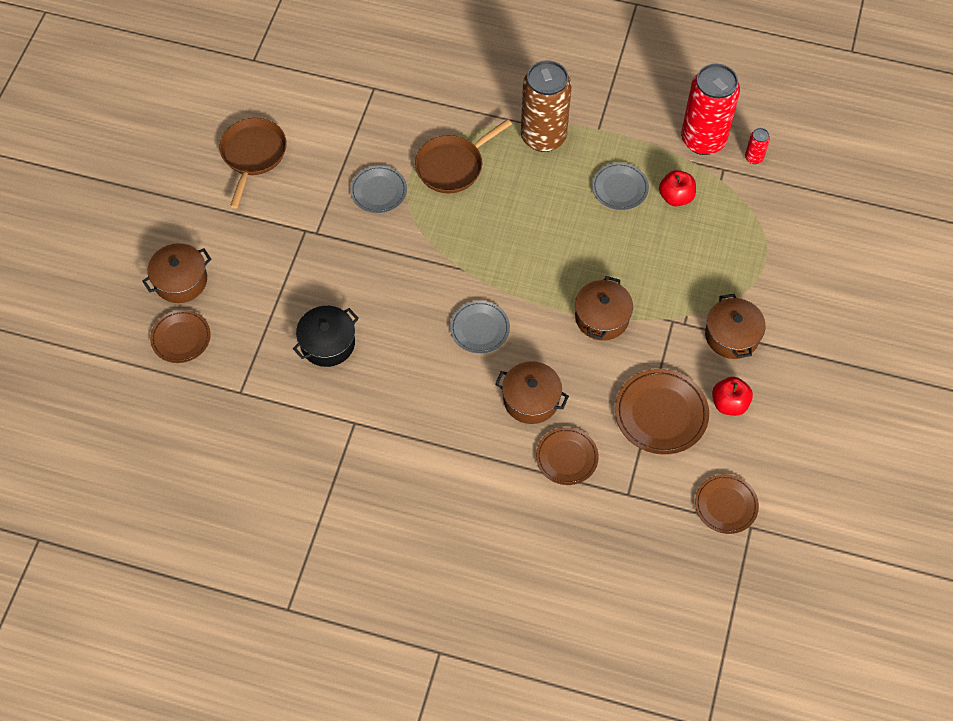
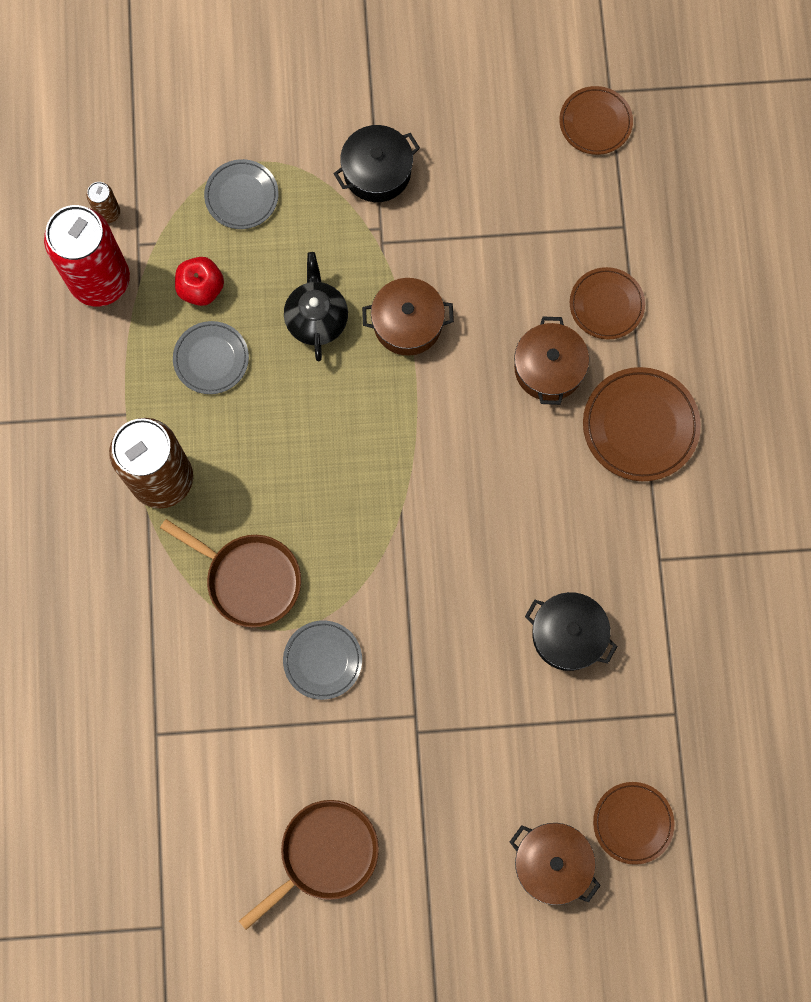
camera: 110 degrees left, 15 degrees up
(253, 155) = (324, 854): brown pan -> brown pan turned 150 degrees clockwise
(480, 329) = (477, 459): grey plate -> grey plate (242, 196)
(627, 261) = (317, 318): none -> black teapot
(661, 414) = (510, 220): brown plate -> brown plate (640, 426)
(729, 404) = (468, 151): red apple -> none
(732, 335) = (377, 172): brown pot -> black pot
(754, 158) = (108, 213): red can -> brown can

